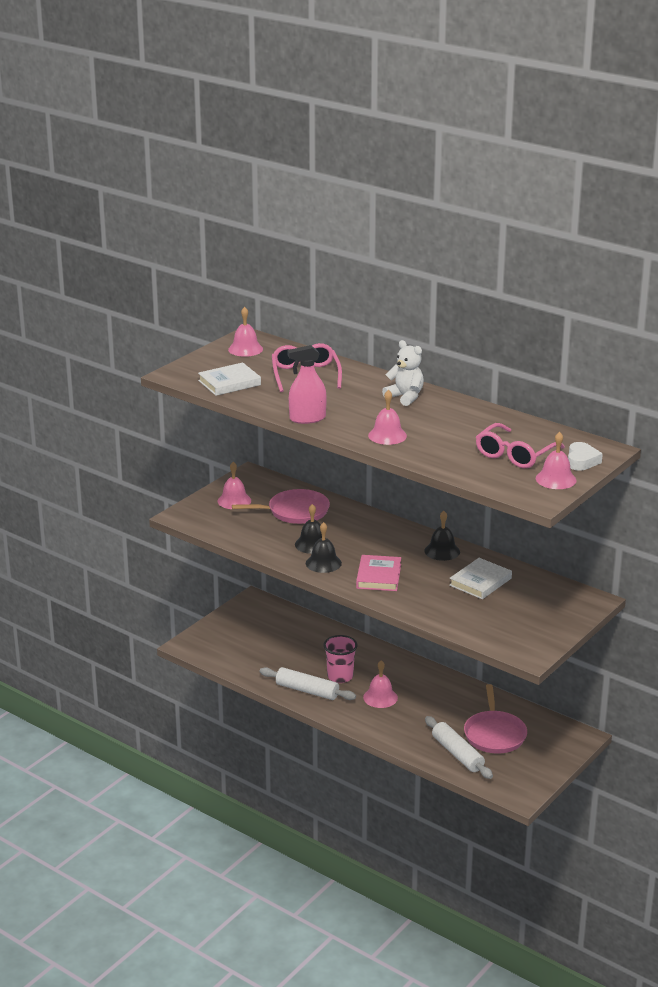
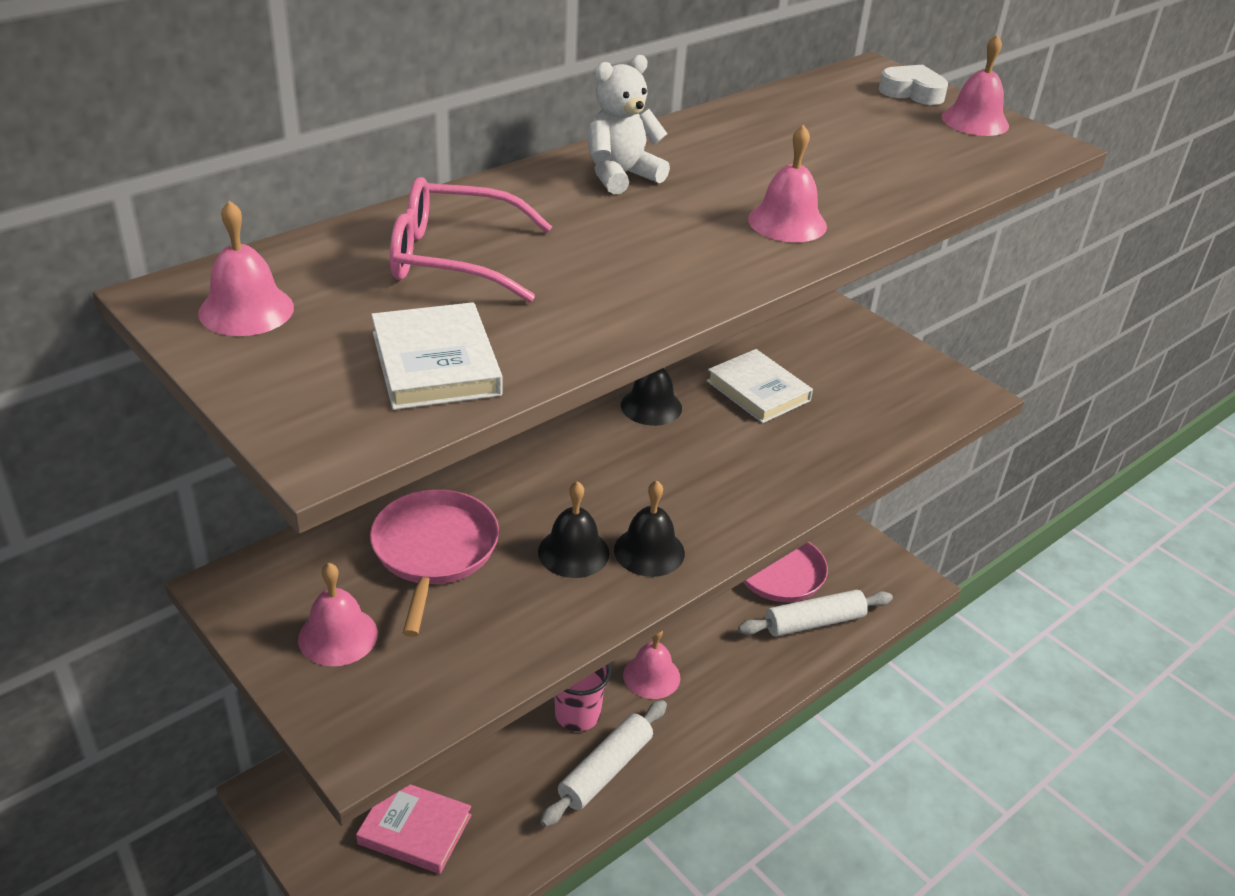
camera: 80 degrees left, 10 degrees up
(307, 418) = (682, 292): pink spray bottle -> none
(378, 576) = (715, 492): pink book -> pink book (415, 829)
(515, 455) = (885, 132): pink glasses -> none

